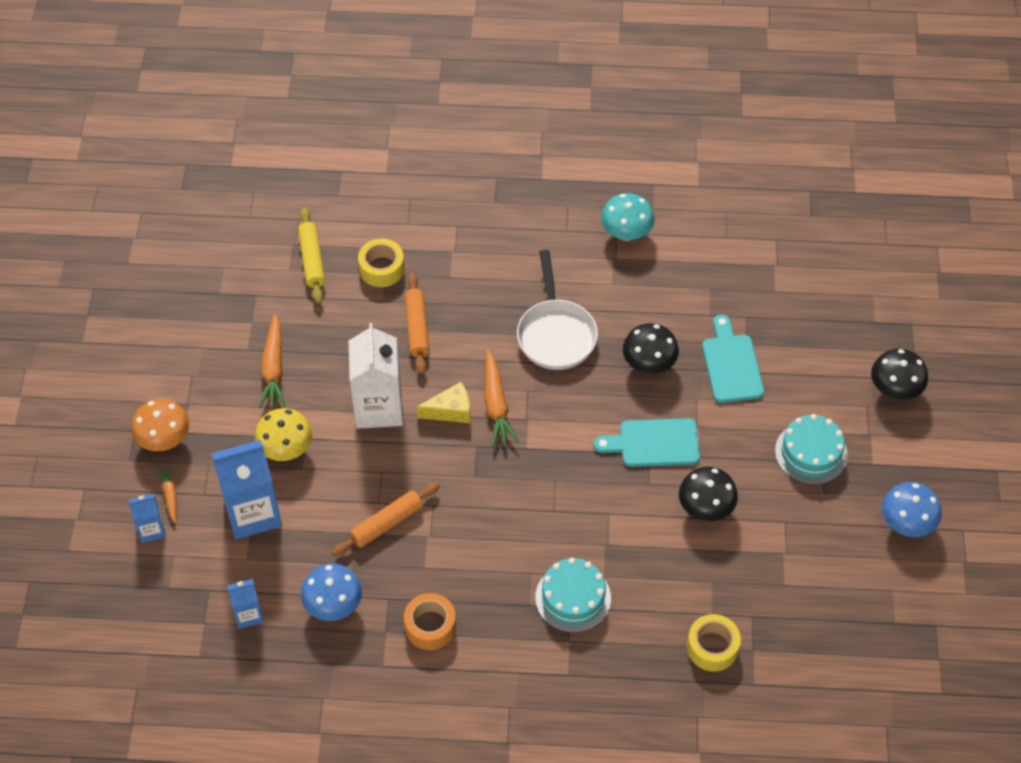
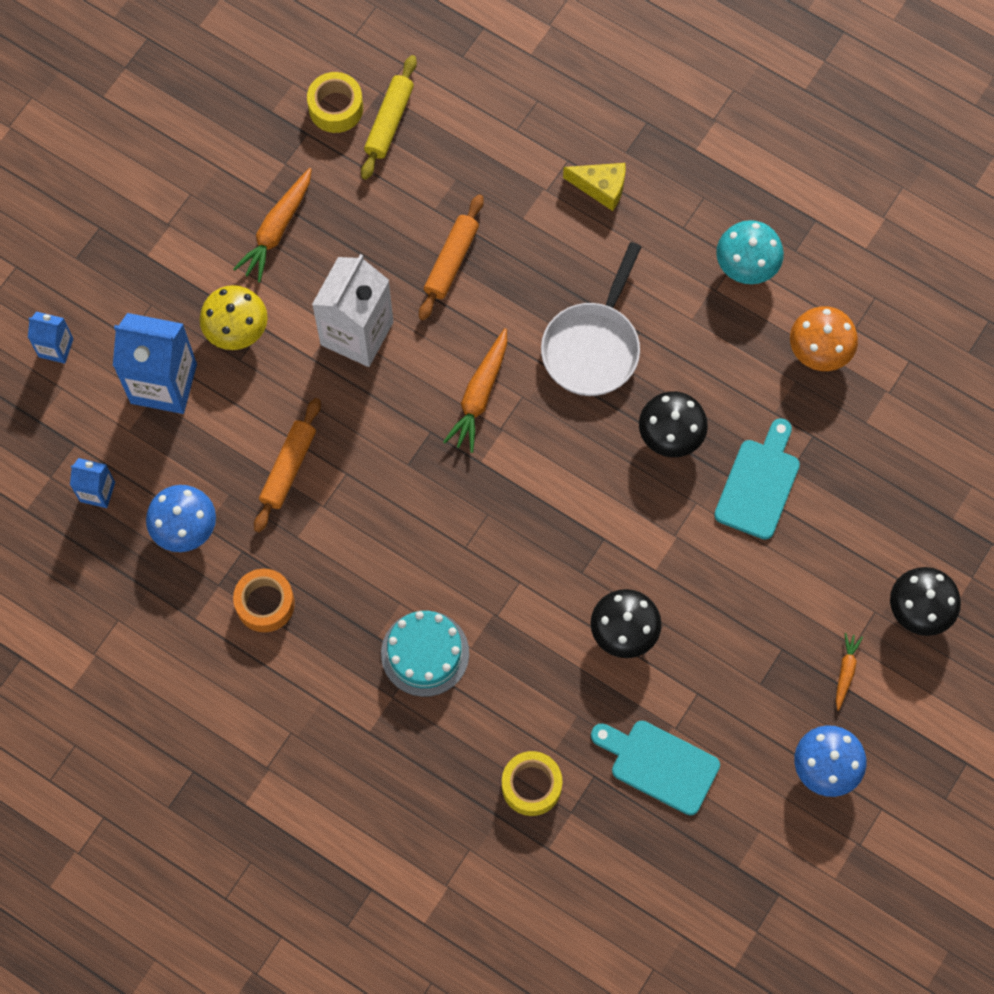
camera: 30 degrees right, 15 degrees up
(164, 439) = (123, 253): orange mushroom -> orange mushroom (819, 350)
(170, 496) = (94, 320): orange carrot -> orange carrot (845, 671)
(382, 268) = (456, 170): yellow tape -> yellow tape (336, 108)
(386, 523) = (288, 468): orange rolling pin -> orange rolling pin turned 60 degrees counterclockwise
(450, 411) = (428, 377): yellow cheese -> yellow cheese (601, 188)
(654, 443) = (616, 529): turquoise cutting board -> turquoise cutting board (659, 764)
(811, 453) = (777, 632): turquoise cake -> none

